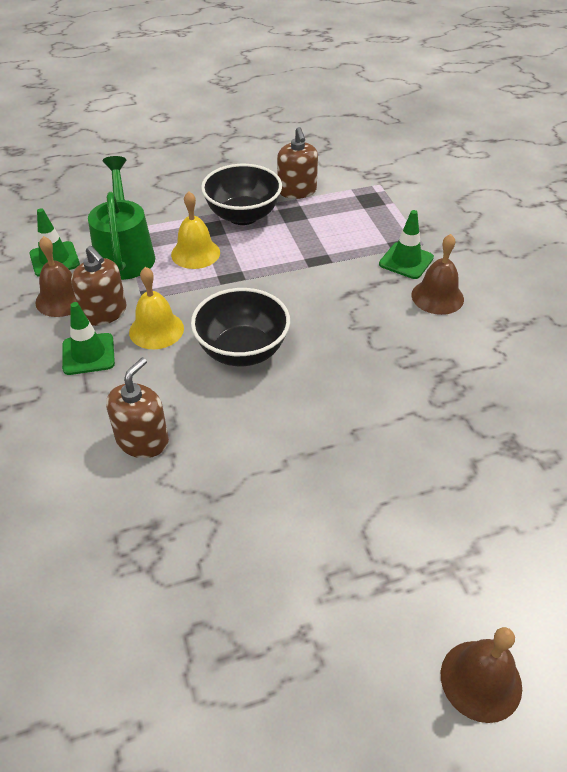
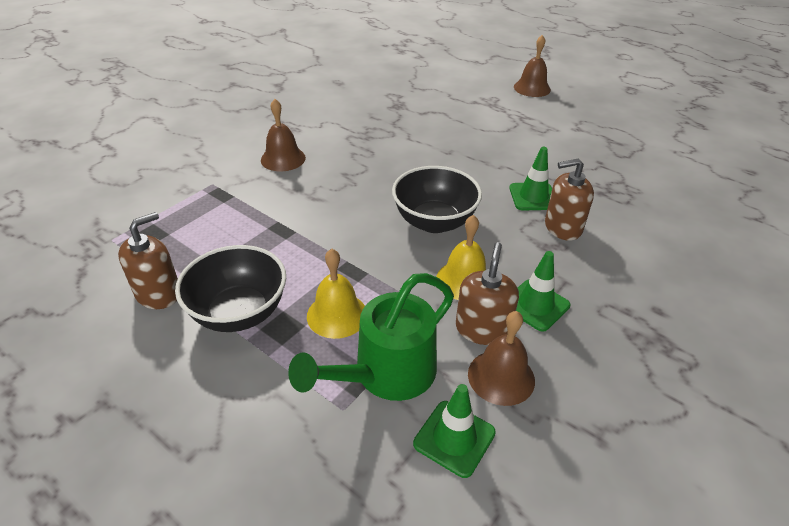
camera: 125 degrees left, 5 degrees down
(406, 261) = (246, 184): green traffic cone -> green traffic cone (533, 197)

